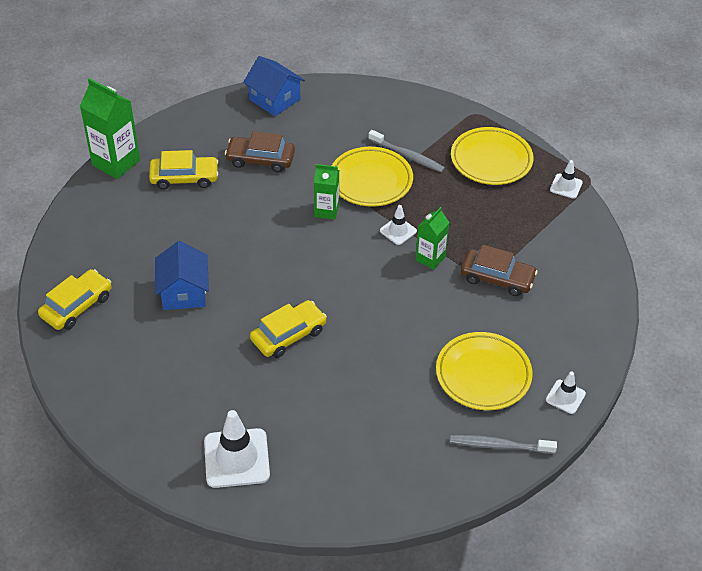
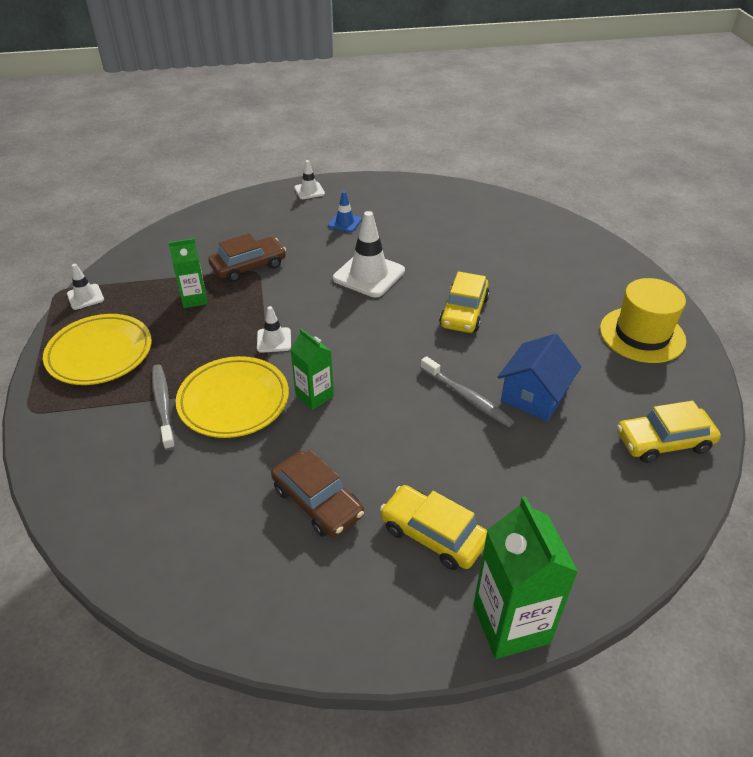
camera: 140 degrees left, 5 degrees down
(132, 397) = (642, 335): none -> yellow hat
(236, 458) = (576, 260): white traffic cone -> white traffic cone (369, 275)
(274, 99) = (201, 591): blue house -> none
(288, 335) = (464, 312): yellow car -> yellow car turned 75 degrees counterclockwise
(430, 258) = (278, 305): green carton -> green carton (194, 299)
(483, 374) = (345, 223): yellow plate -> blue traffic cone
(497, 278) = (248, 266): brown car -> brown car turned 90 degrees clockwise
(499, 445) = (384, 190): grey toothbrush -> grey toothbrush (467, 397)

